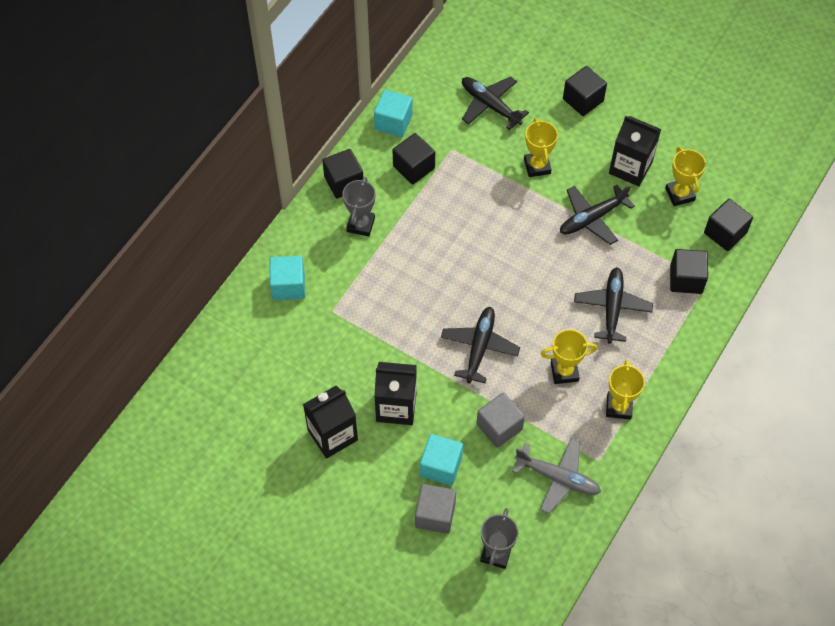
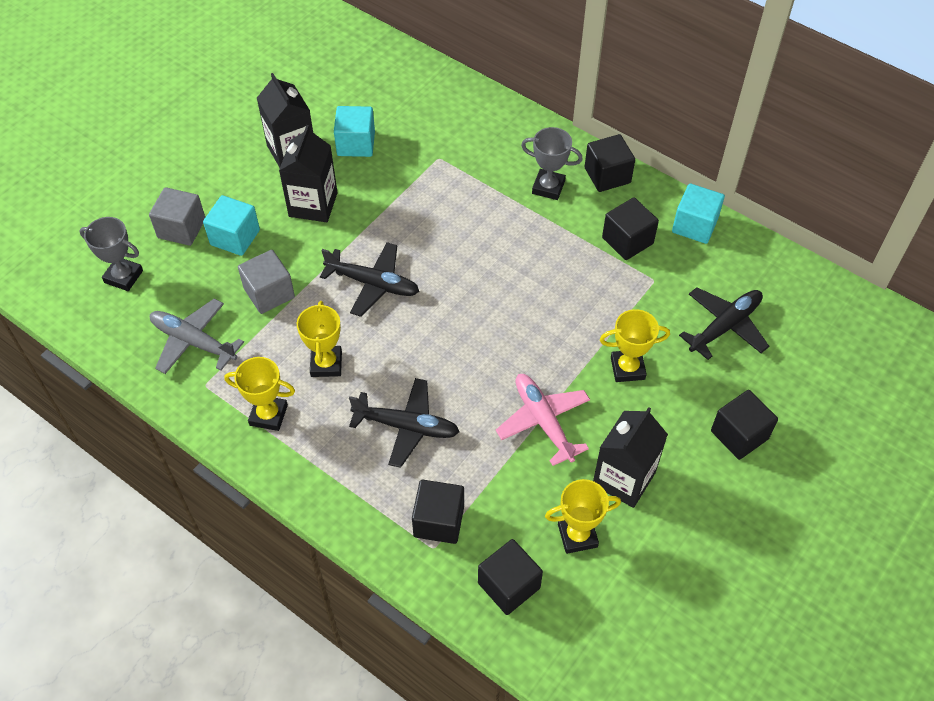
camera: 95 degrees right, 5 degrees down
(288, 286) = (474, 124): turquoise cube -> turquoise cube (356, 144)
(557, 478) = (194, 342): grey plane -> grey plane turned 90 degrees clockwise
(592, 218) = (543, 421): black plane -> pink plane

